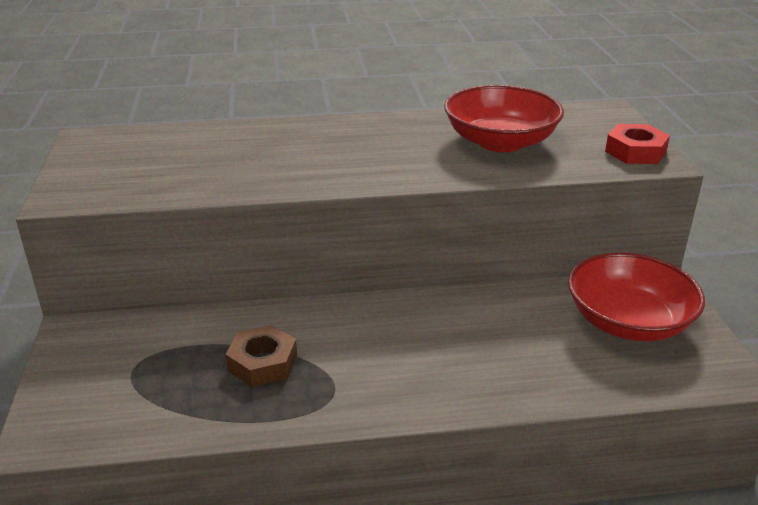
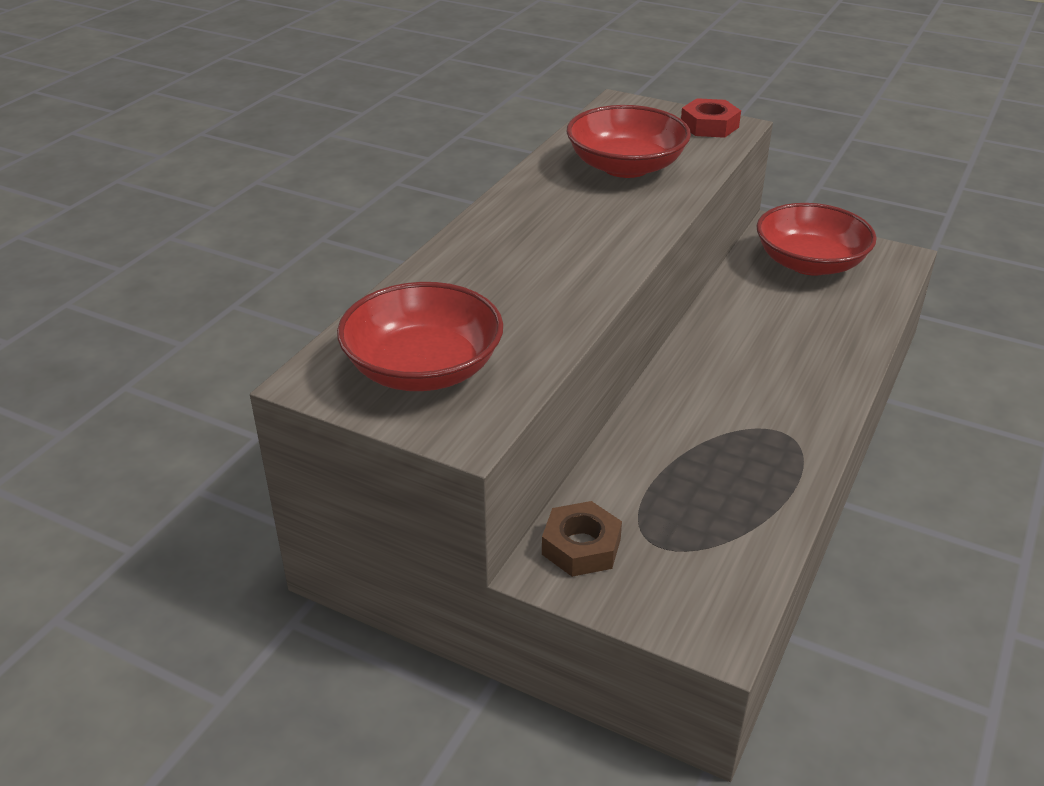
camera: 55 degrees left, 5 degrees up
(126, 162) = (423, 368): none -> red bowl
(263, 363) = (713, 458): brown nut -> brown nut (581, 546)

